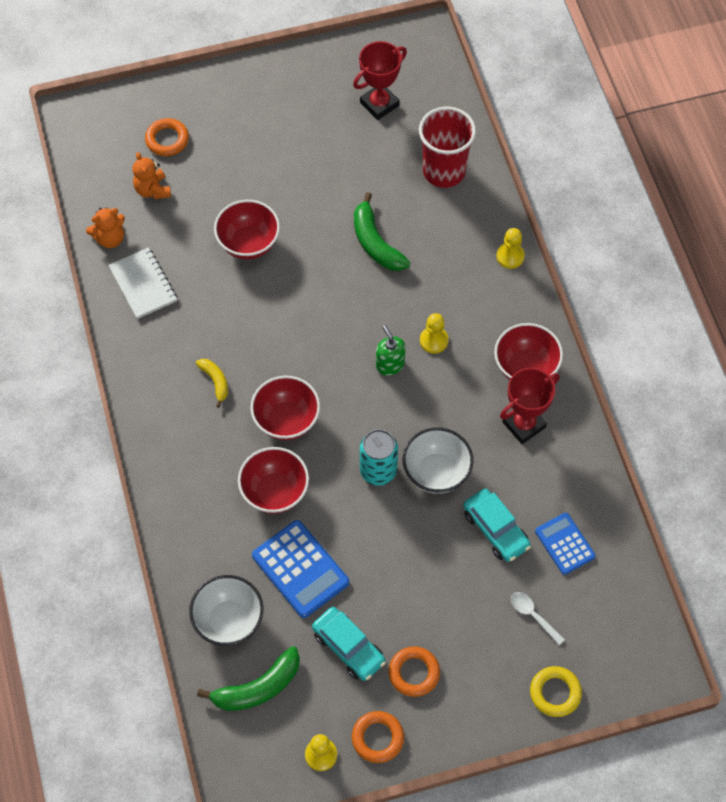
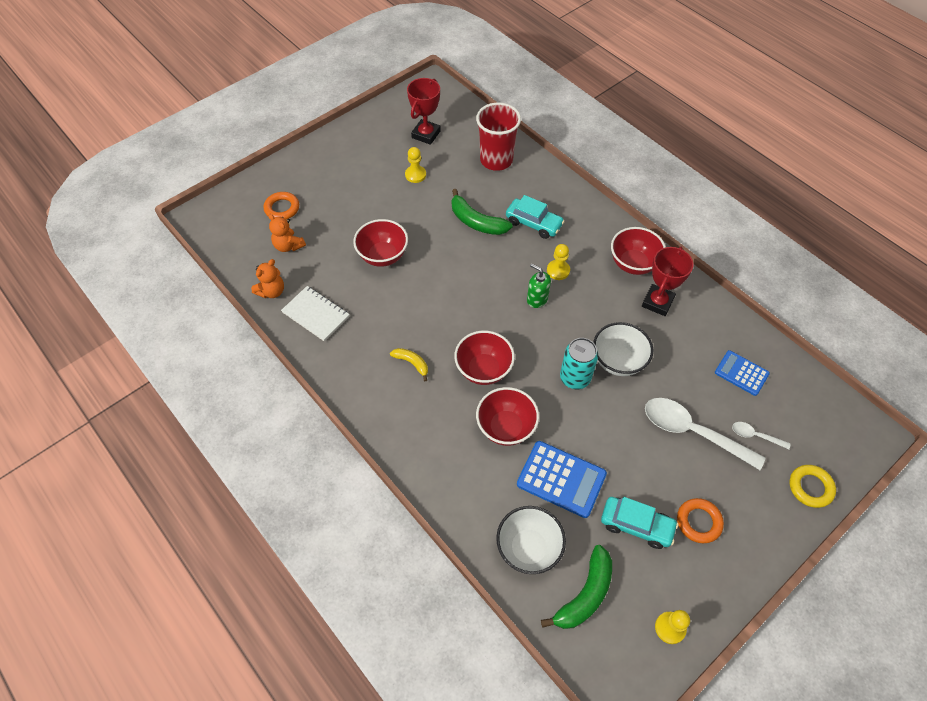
camera: 25 degrees left, 5 degrees down
(377, 738) = (705, 590): orange ring -> none
(468, 582) = (693, 432): none -> white spoon
(495, 529) = (687, 384): turquoise car -> turquoise car (534, 223)
(510, 256) = (575, 196): yellow pawn -> yellow pawn (415, 175)

